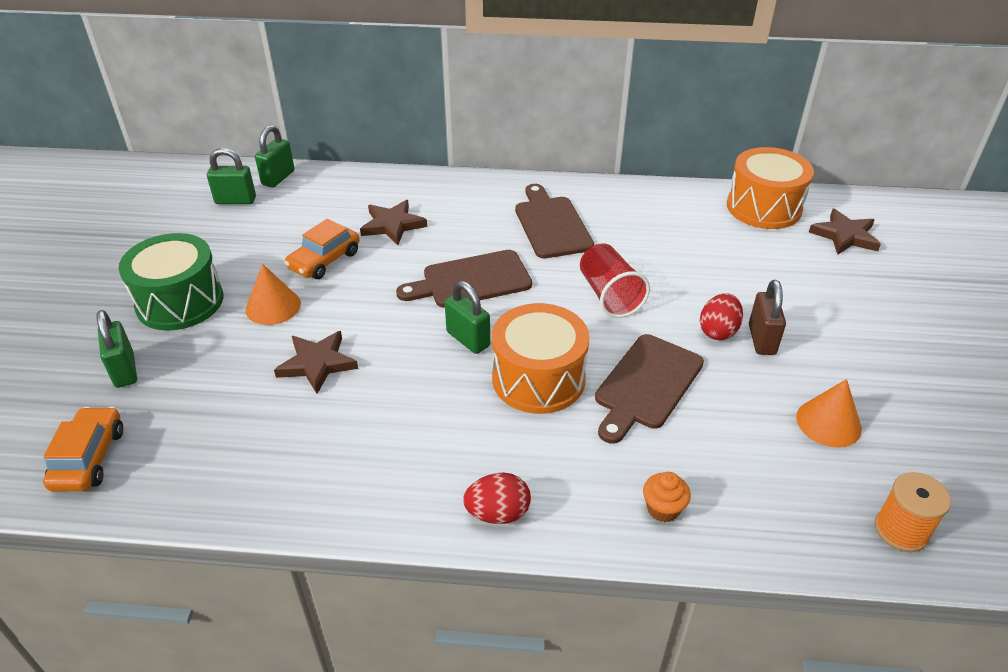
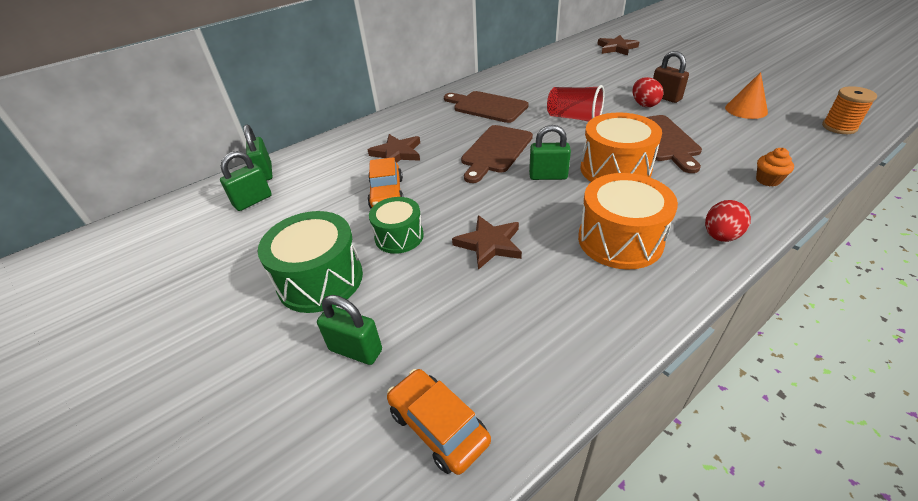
camera: 40 degrees left, 0 degrees up
(273, 306) = (399, 236): orange cone -> green drum
(763, 207) = (567, 54): orange drum -> orange drum (620, 240)

